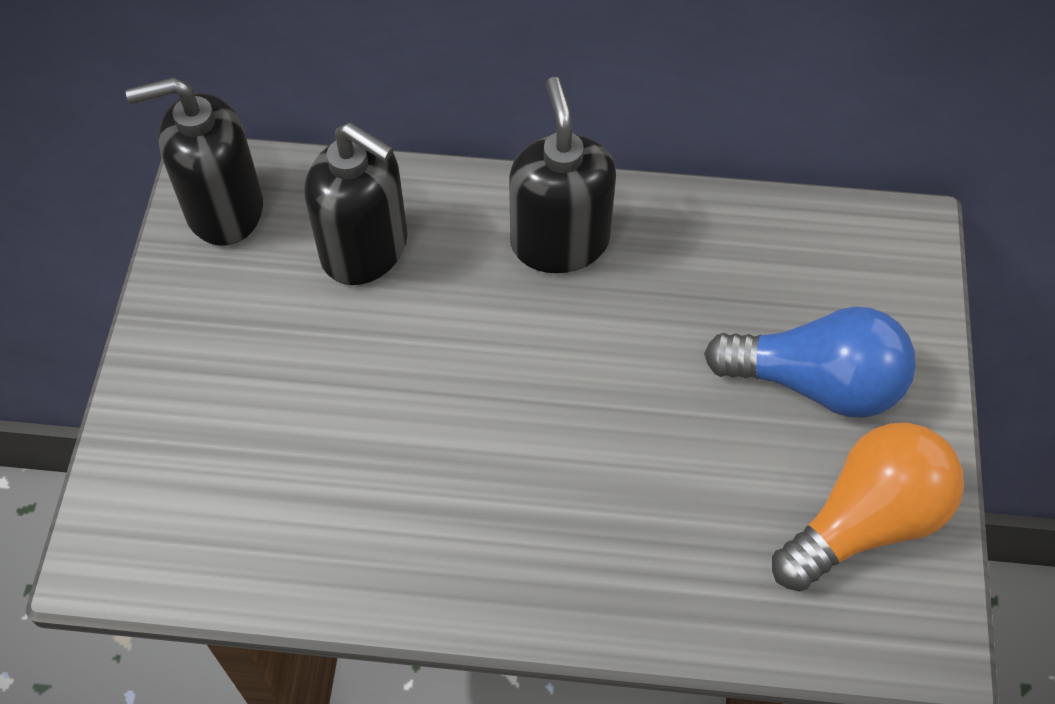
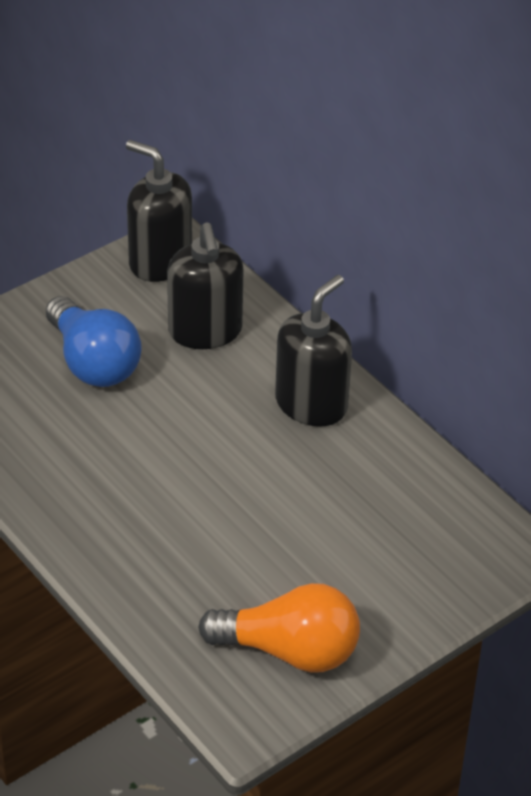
camera: 45 degrees right, 15 degrees down
(816, 383) = (356, 574): blue light bulb -> blue light bulb (93, 363)

